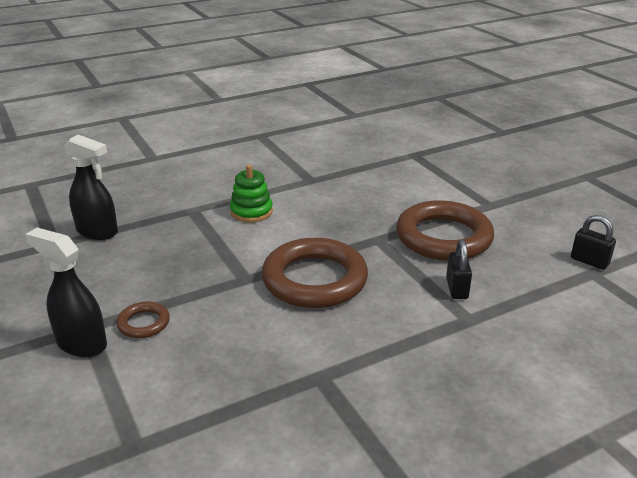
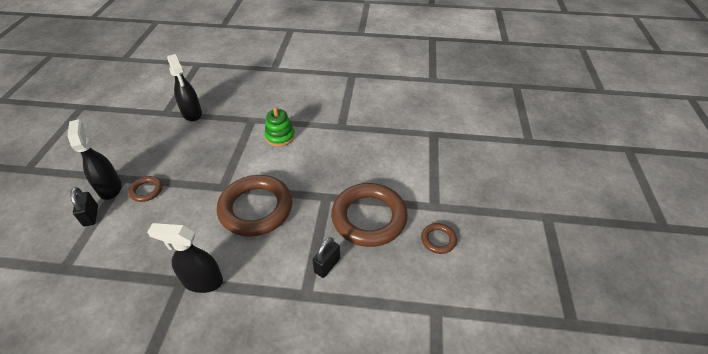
camera: 35 degrees right, 15 degrees up
(344, 364) = (202, 281): none -> black spray bottle
(526, 226) = (438, 240): none -> brown ring
(589, 261) = (447, 298): black padlock -> black padlock (91, 216)

